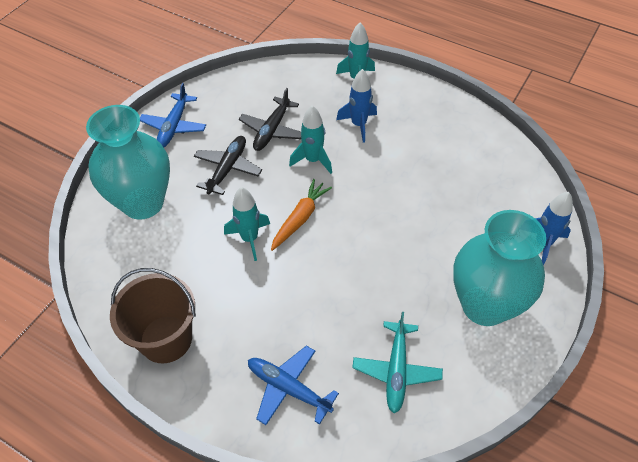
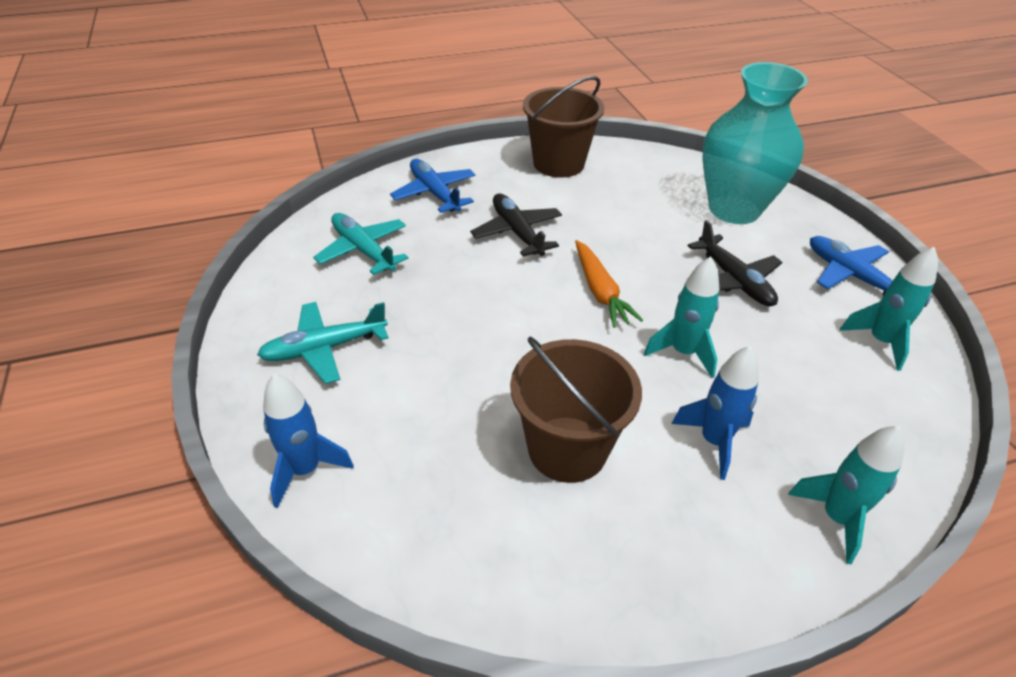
camera: 130 degrees right, 10 degrees down
(249, 238) = (612, 247): turquoise rocket -> turquoise rocket (880, 341)
(272, 130) = (777, 349): black plane -> black plane (517, 232)
(289, 388) = (435, 193): blue plane -> blue plane turned 105 degrees counterclockwise
(419, 166) = (567, 449): none -> brown bucket
(484, 305) = (325, 348): turquoise vase -> turquoise plane

